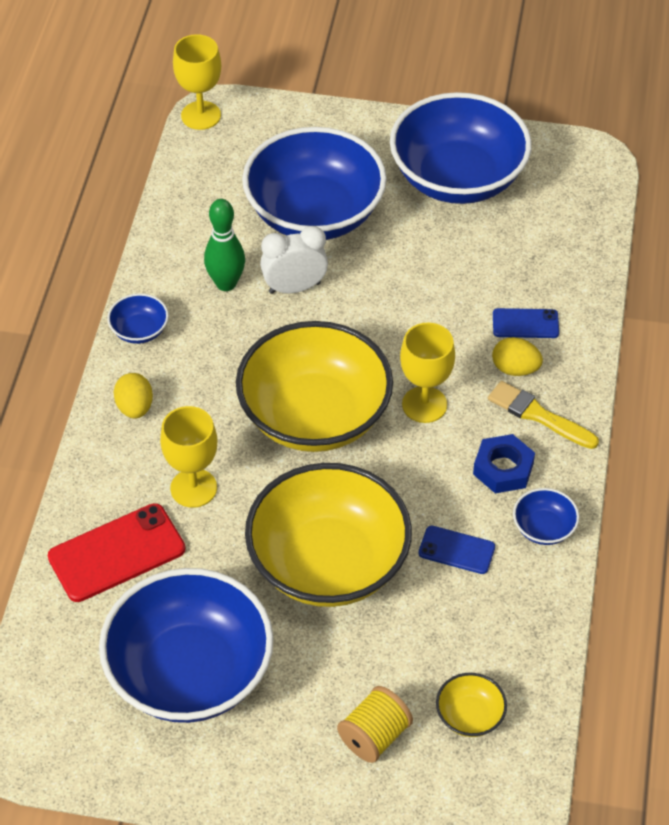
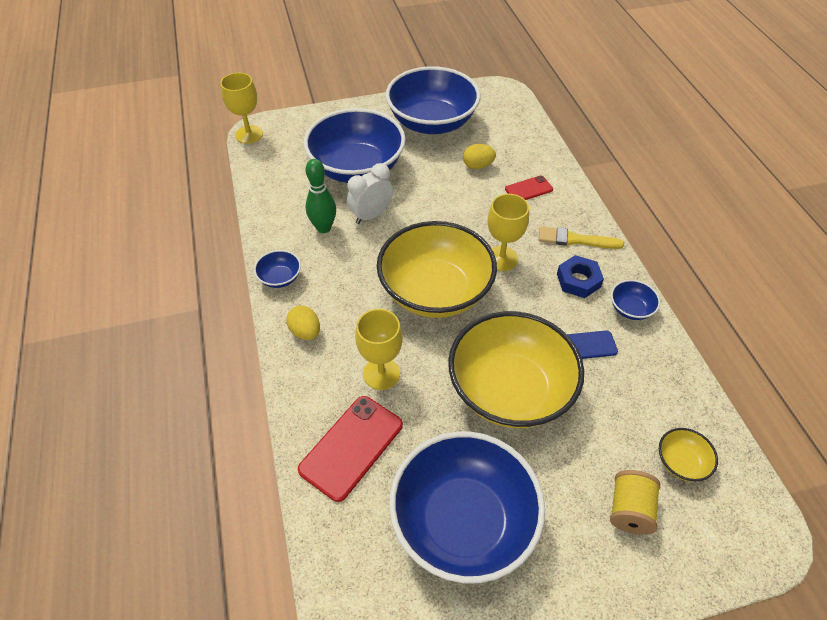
camera: 25 degrees left, 0 degrees up
(515, 369) = (541, 217): yellow egg -> yellow egg (477, 166)
(525, 323) = (528, 189): blue phone -> red phone

